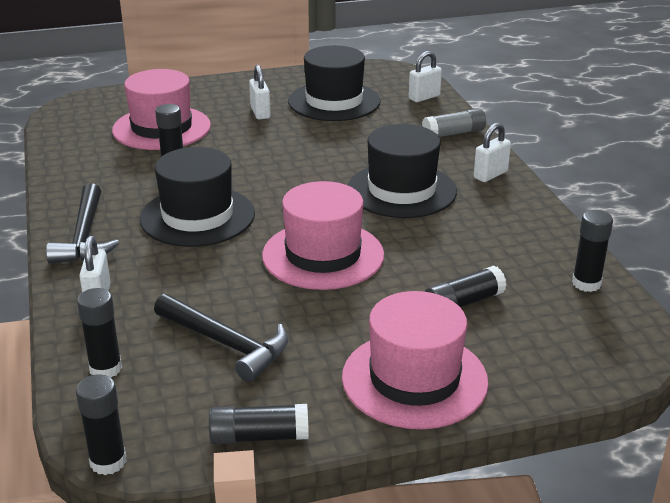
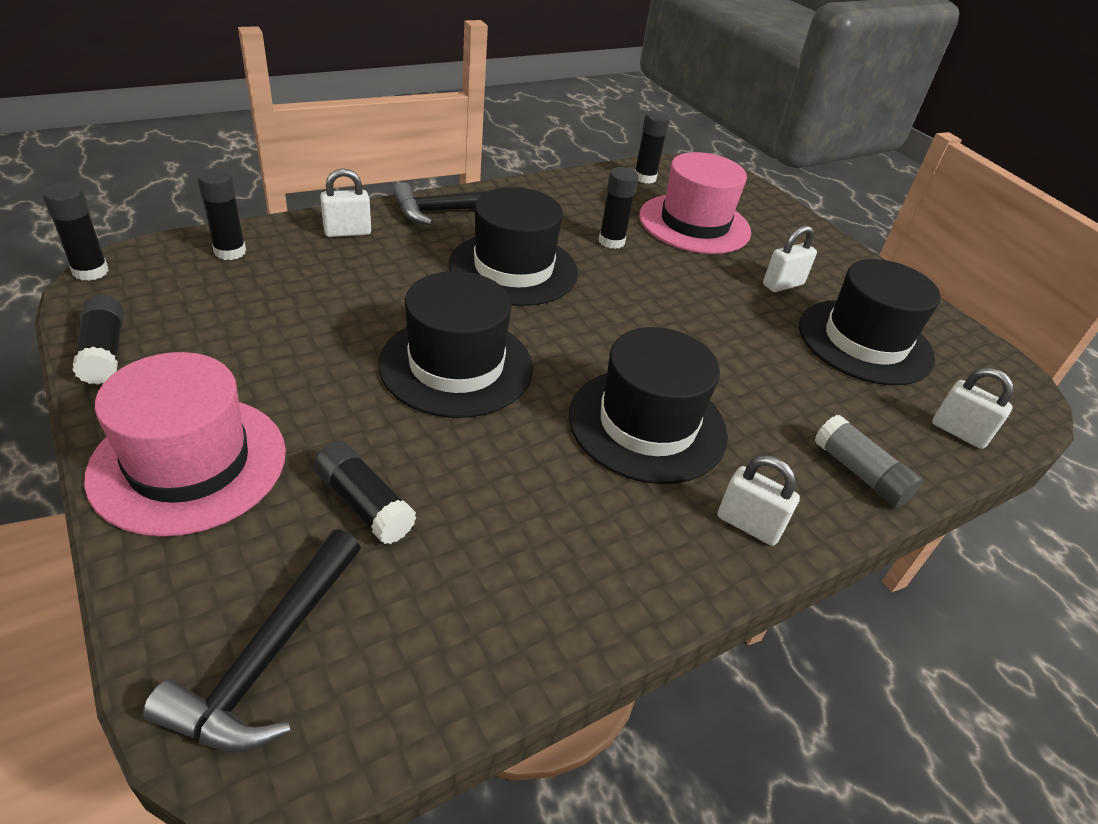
camera: 70 degrees right, 10 degrees up
(227, 344) = (268, 314): black hammer -> black hammer (268, 656)
(323, 255) = (456, 365): pink hat -> black hat
(586, 283) = (440, 665): black glue stick -> black glue stick (644, 178)

